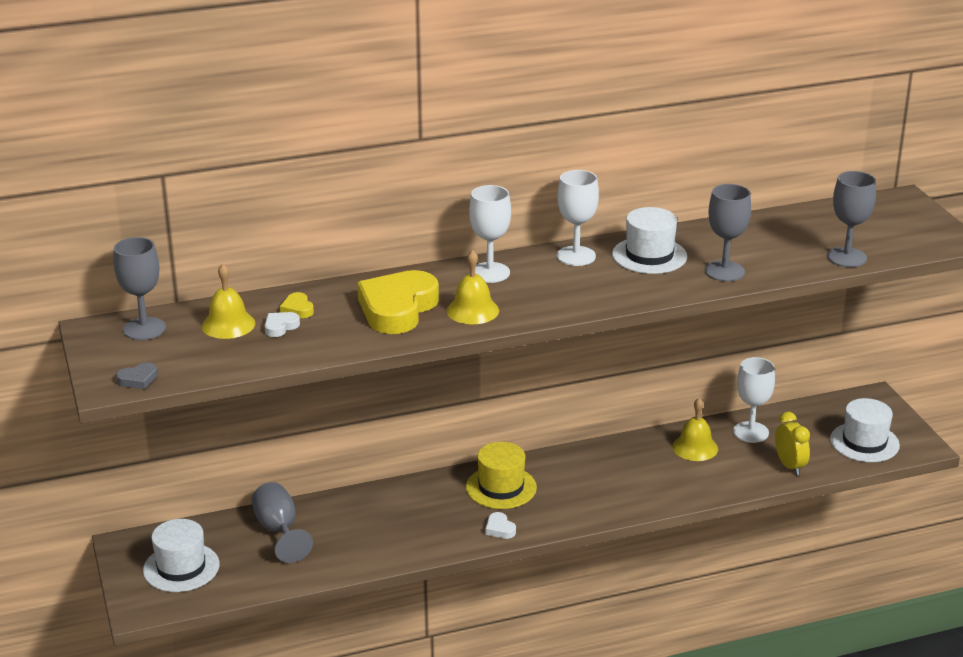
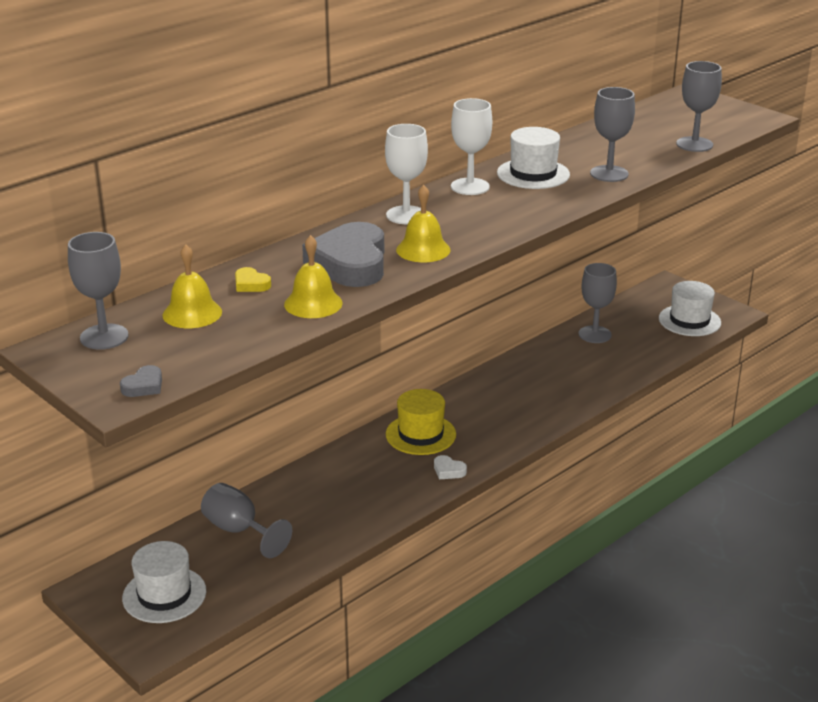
camera: 25 degrees left, 0 degrees up
(280, 327) = (249, 303): white heart -> none
(397, 309) = (350, 263): yellow heart -> grey heart
(695, 447) = (560, 358): yellow bell -> yellow bell (313, 303)
(751, 432) = (594, 334): white goblet -> grey goblet
(790, 466) = (648, 353): yellow clock -> none

